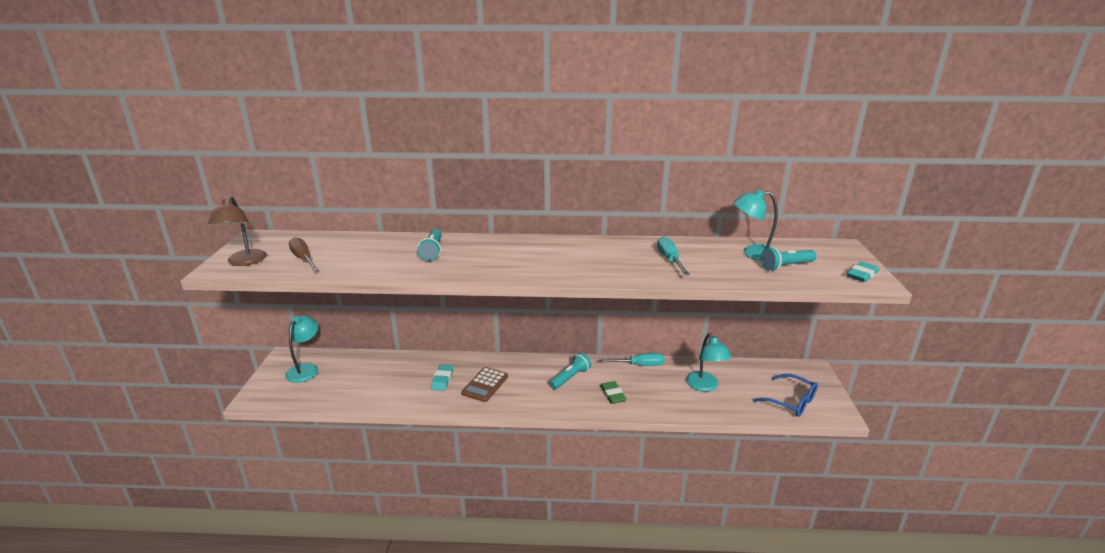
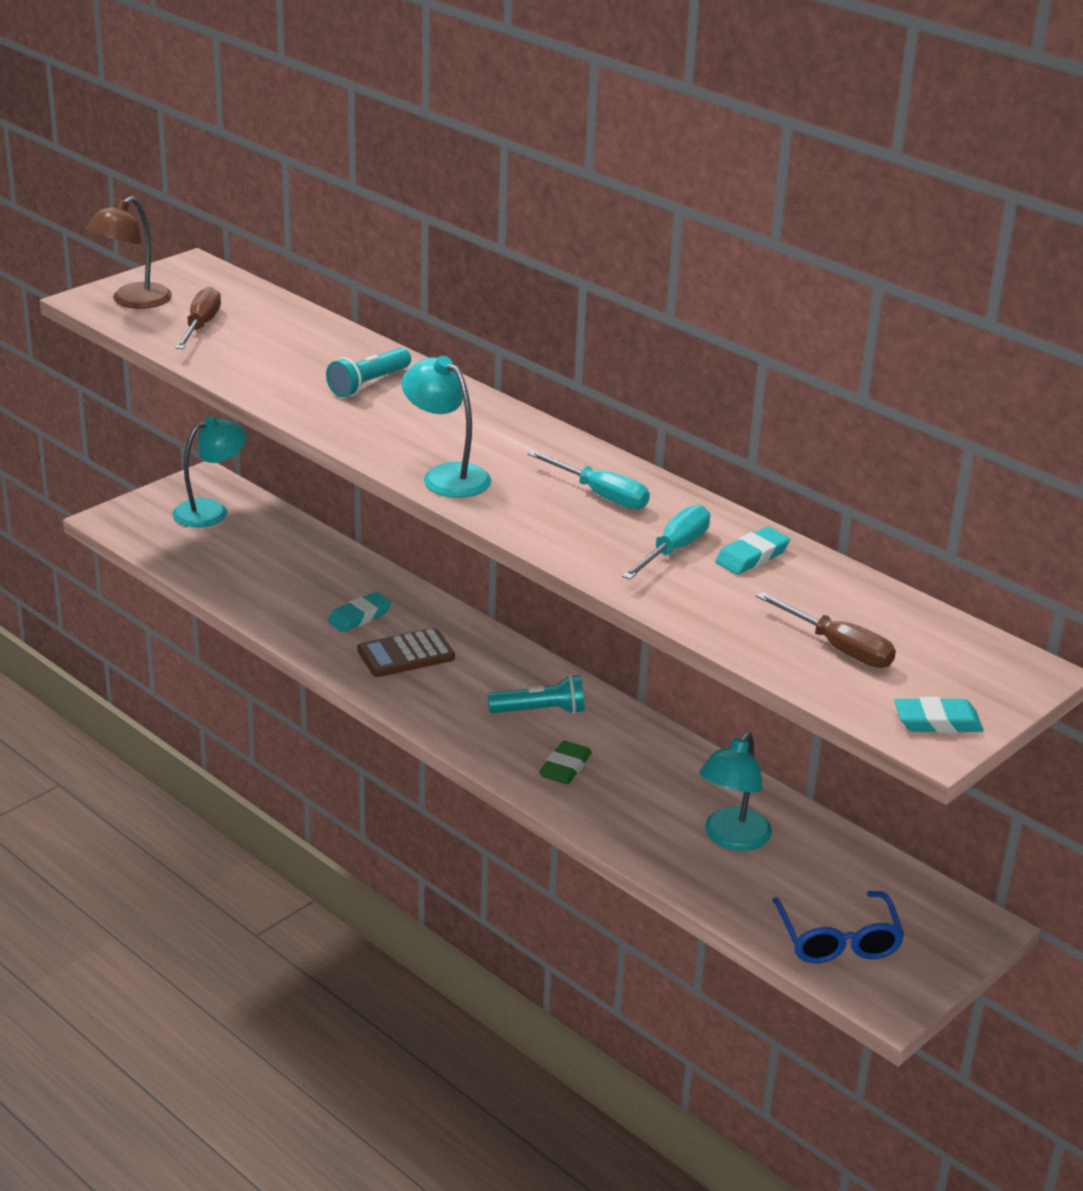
camera: 40 degrees right, 5 degrees up
(639, 365) = (676, 752): turquoise screwdriver -> turquoise screwdriver (600, 495)
(697, 250) = (752, 556): none -> turquoise eraser
(753, 253) = (832, 604): turquoise lamp -> turquoise lamp (446, 475)
(786, 266) = (838, 648): turquoise flashlight -> brown screwdriver

